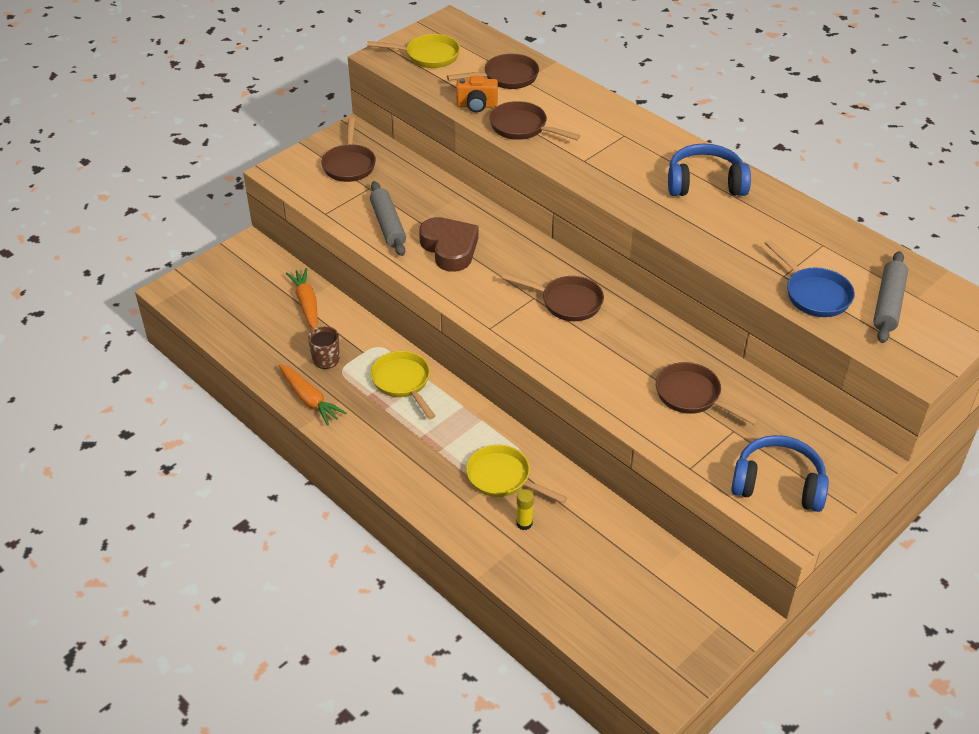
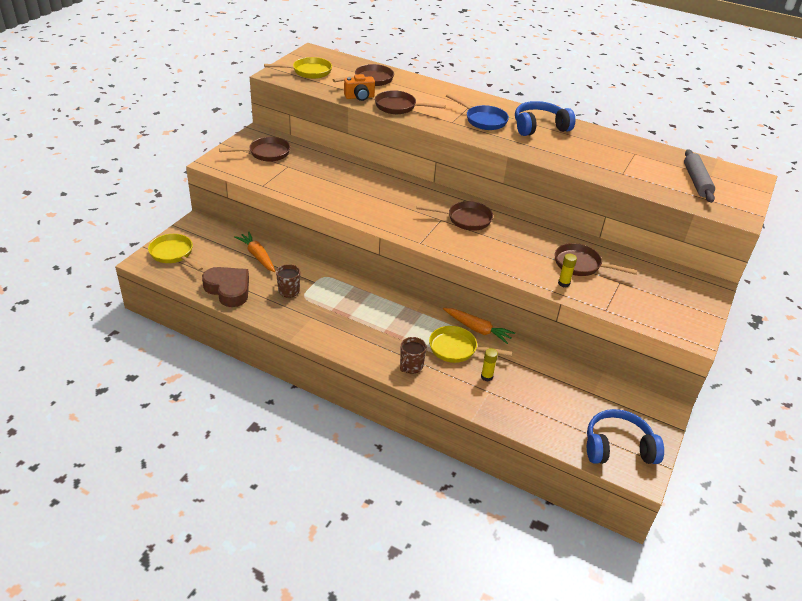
camera: 20 degrees left, 5 degrees down
(309, 399) = (288, 320): orange carrot -> orange carrot (477, 329)
(349, 165) = (266, 153): brown pan -> brown pan turned 90 degrees counterclockwise
(388, 225) = (313, 187): grey rolling pin -> none
(403, 382) = (353, 297): yellow pan -> yellow pan (173, 254)
(434, 490) = (411, 366): none -> brown mug
(449, 248) = (366, 197): brown heart -> brown heart (228, 289)
(653, 419) = (564, 283): none -> yellow glue stick
(778, 484) = (667, 310): blue headphones -> blue headphones (618, 447)
(814, 294) = (648, 181): blue pan -> blue pan (483, 120)

